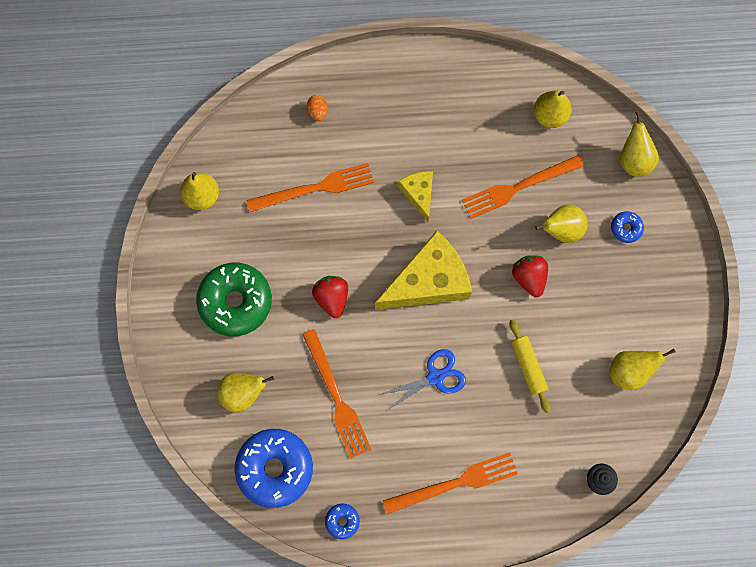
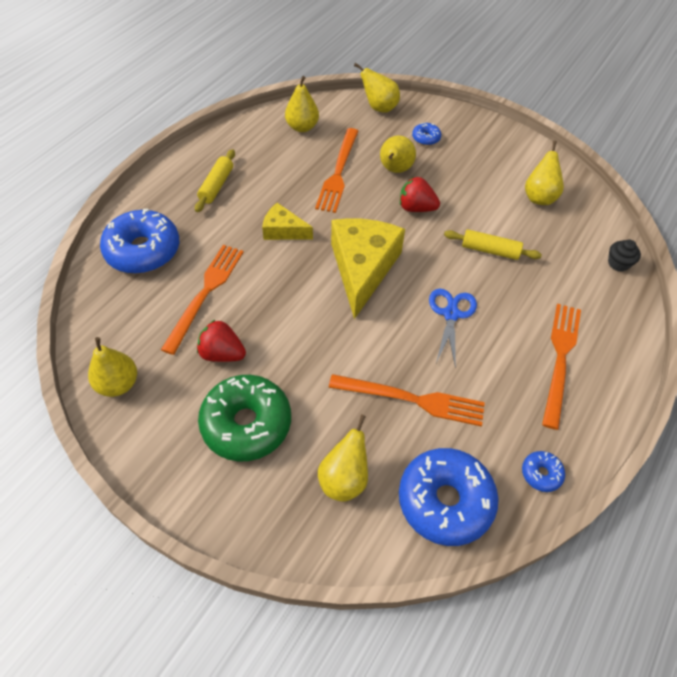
camera: 55 degrees left, 20 degrees down
(318, 112) = (143, 250): orange egg -> blue donut
(332, 298) = (315, 343): red strawberry -> red strawberry (222, 353)
(423, 106) = (216, 186): none -> yellow rolling pin

